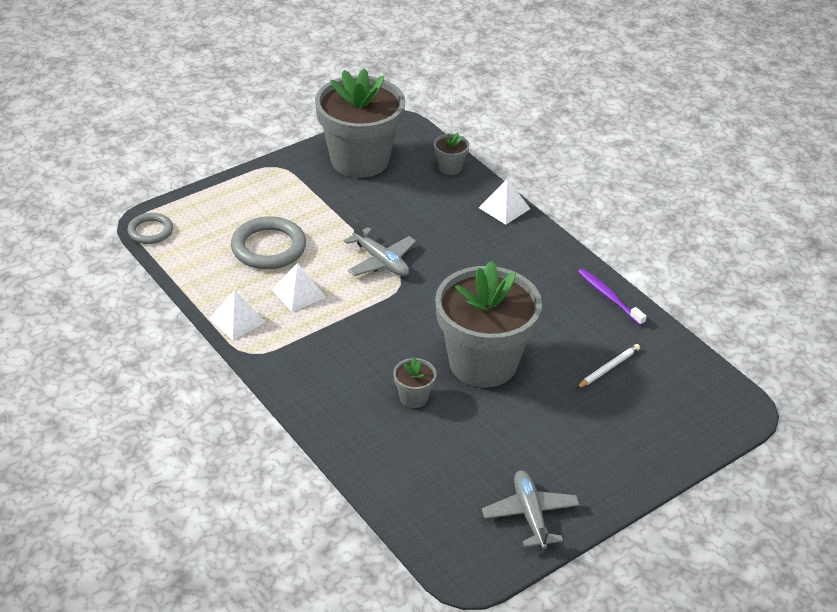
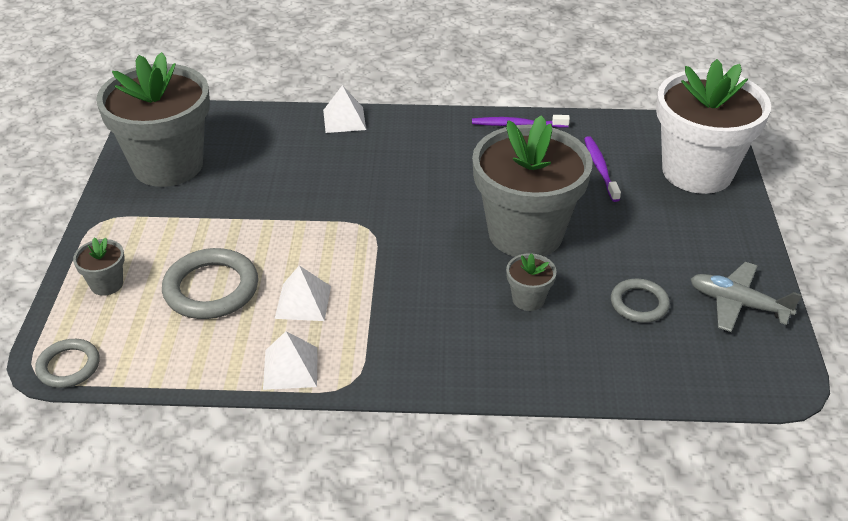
camera: 50 degrees left, 0 degrees up
(381, 261) = (323, 224): grey plane -> none
(450, 167) = (253, 120): grey flower pot -> grey flower pot (107, 284)
(471, 458) = (639, 304): none -> grey ring
(608, 368) = (600, 169): white pencil -> purple toothbrush
(673, 426) = (697, 171): none -> white flower pot

